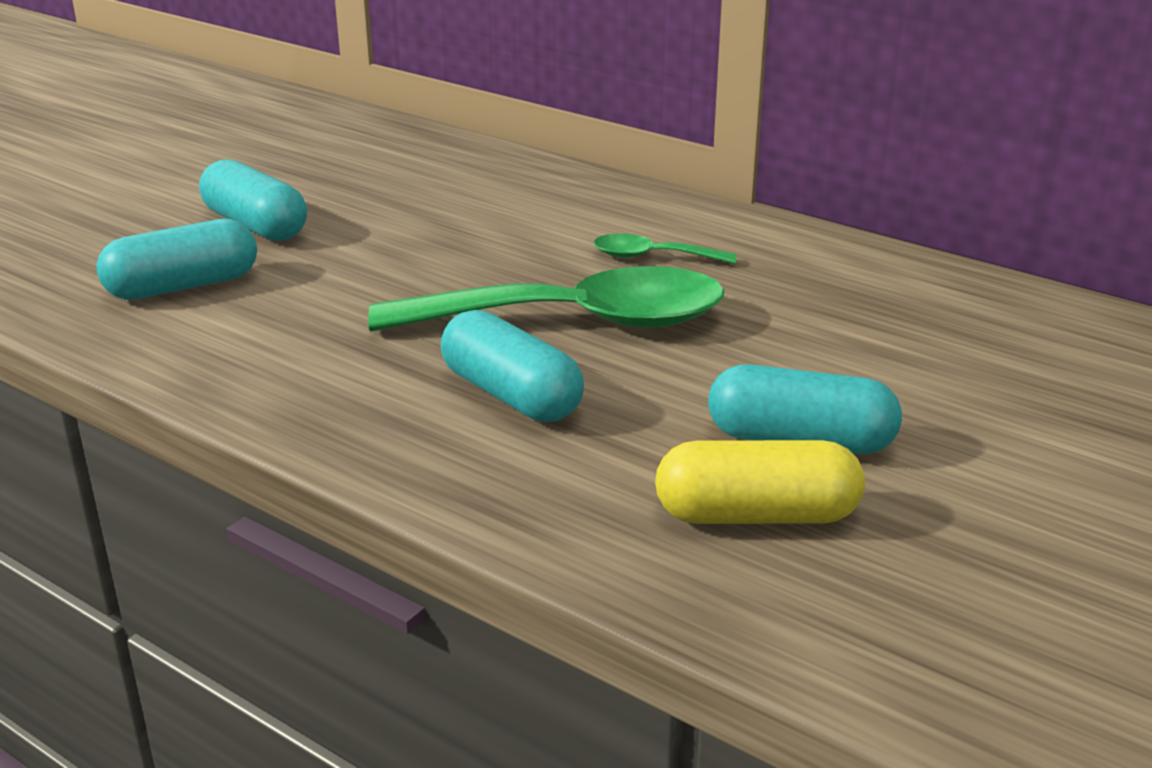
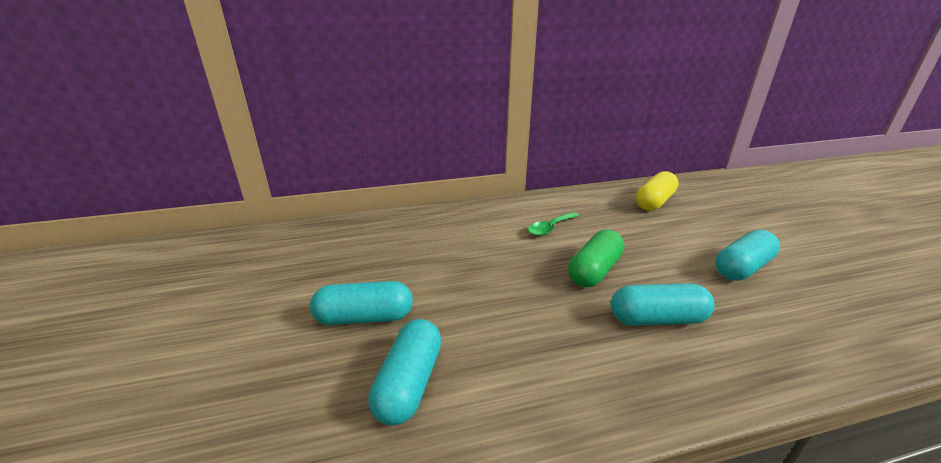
camera: 50 degrees left, 0 degrees up
(575, 321) = (594, 270): green spoon -> green capsule
(756, 515) = (805, 304): yellow capsule -> yellow capsule (654, 202)

